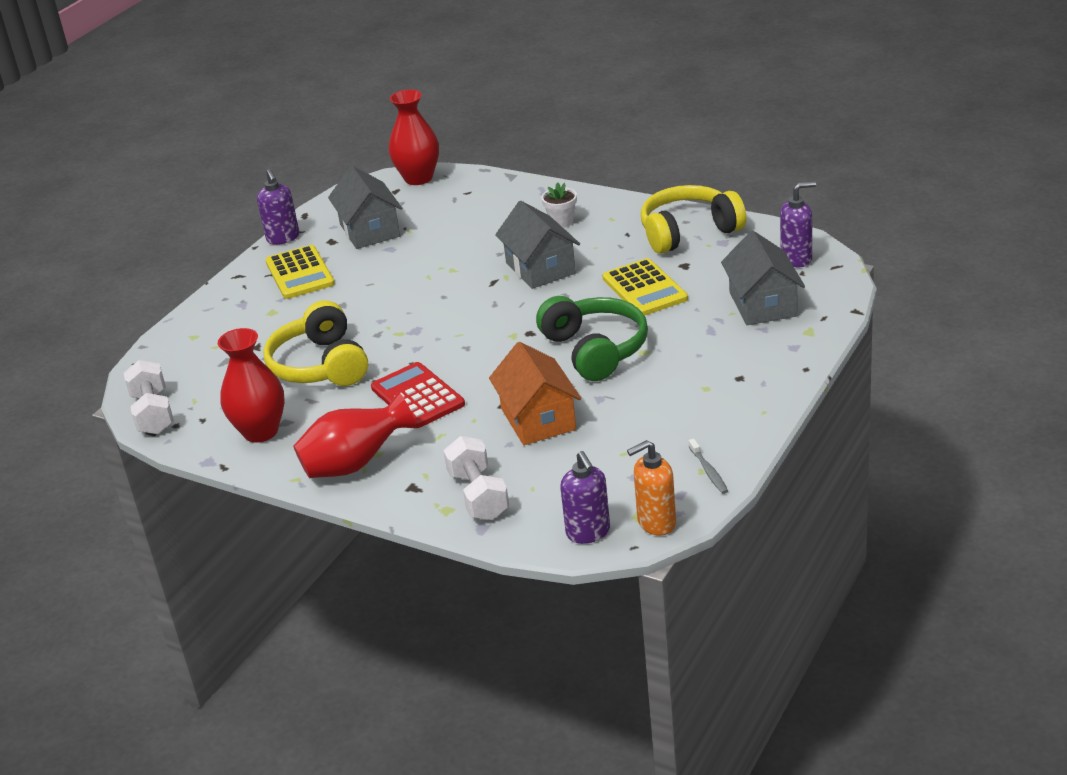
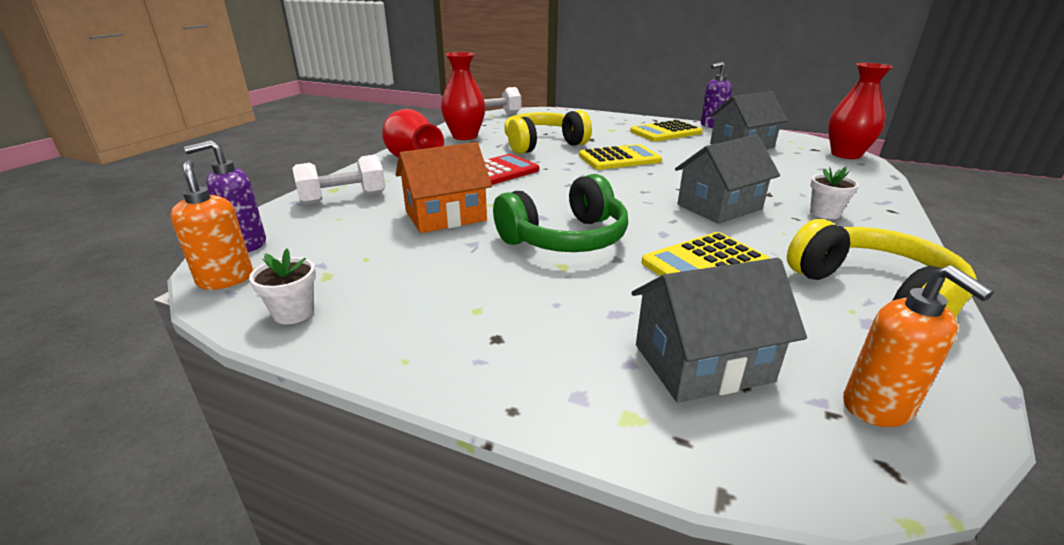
camera: 80 degrees right, 5 degrees down
(392, 312) = (619, 158): none -> yellow calculator
(709, 471) = (294, 313): grey toothbrush -> white flower pot
(797, 259) = (877, 407): purple soap dispenser -> orange soap dispenser

